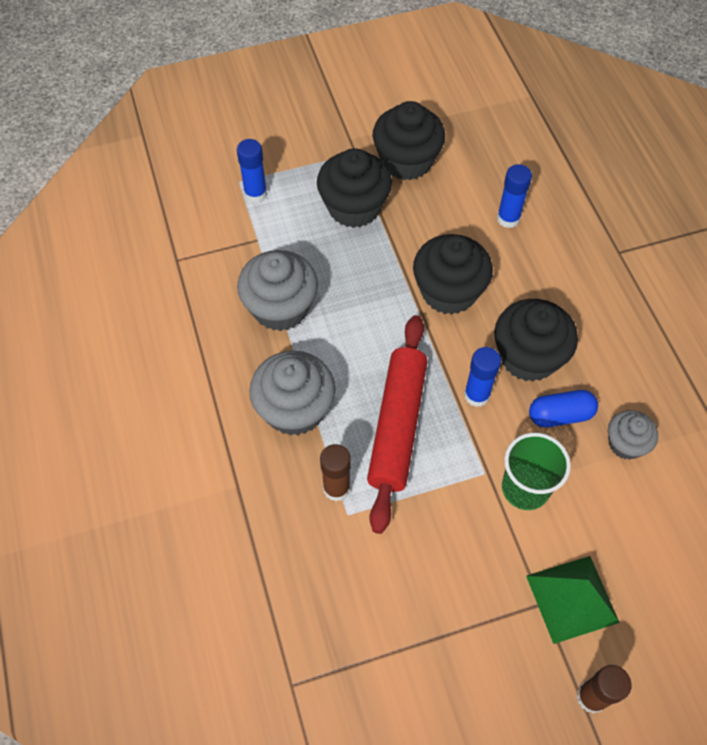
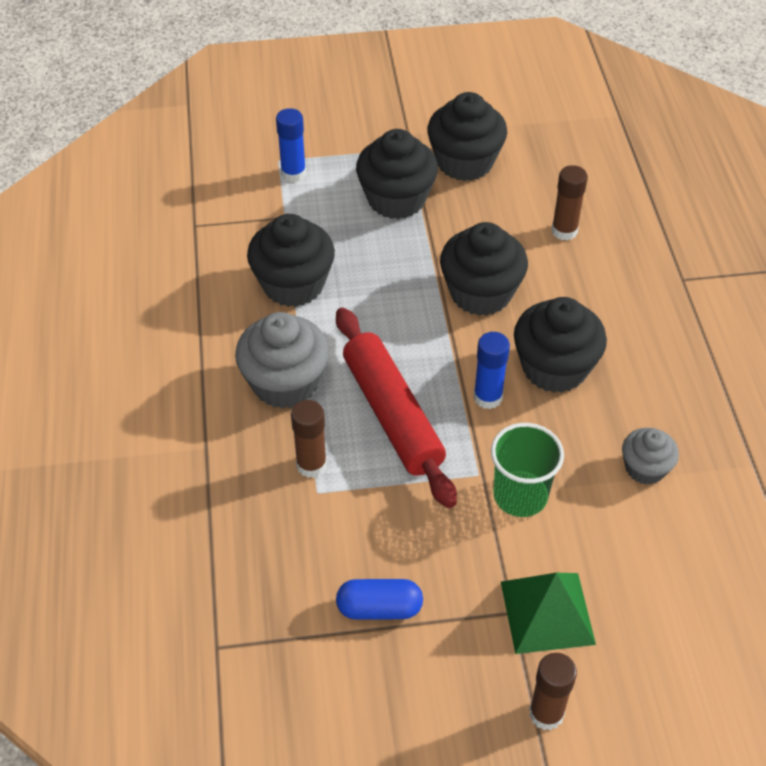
camera: 10 degrees right, 10 degrees down
(280, 308) = (293, 284): grey cupcake -> black cupcake
(397, 426) = (392, 414): red rolling pin -> red rolling pin turned 45 degrees counterclockwise
(508, 218) = (564, 231): blue glue stick -> brown glue stick
(560, 415) = (577, 430): blue capsule -> blue capsule (379, 608)

